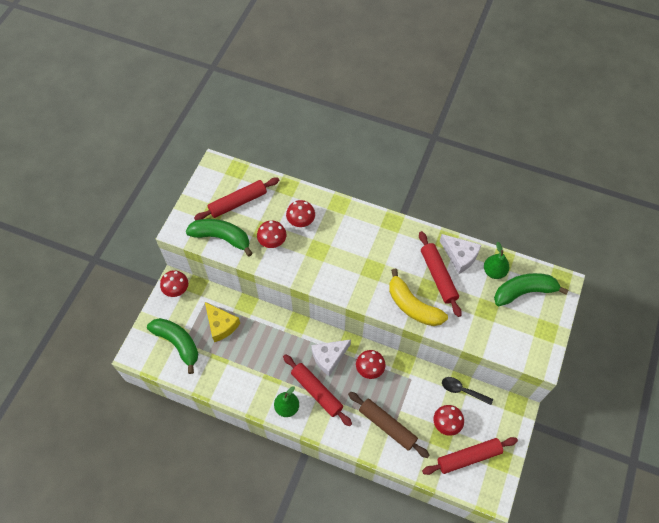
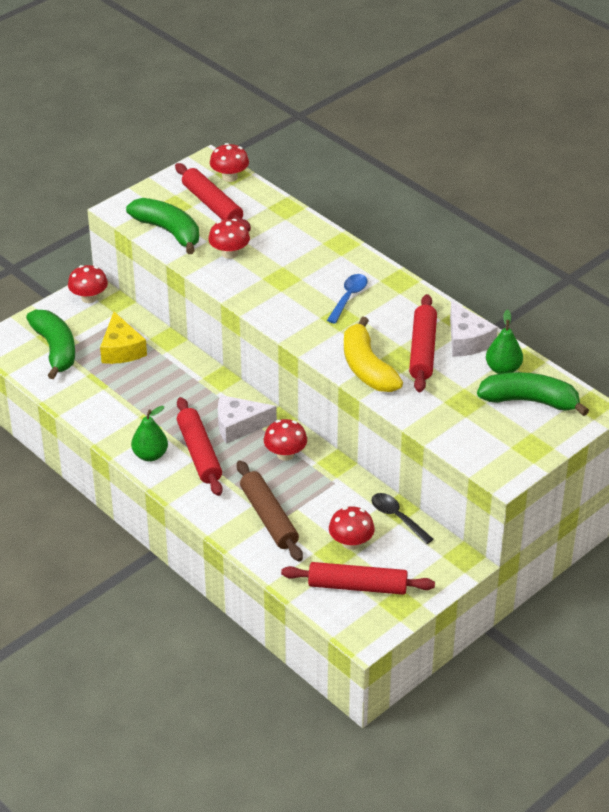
camera: 25 degrees right, 20 degrees down
(238, 202) = (212, 205): red rolling pin -> red rolling pin turned 60 degrees clockwise
(301, 221) = (279, 245): red mushroom -> red mushroom (229, 177)
(369, 249) = (348, 297): none -> blue spoon

